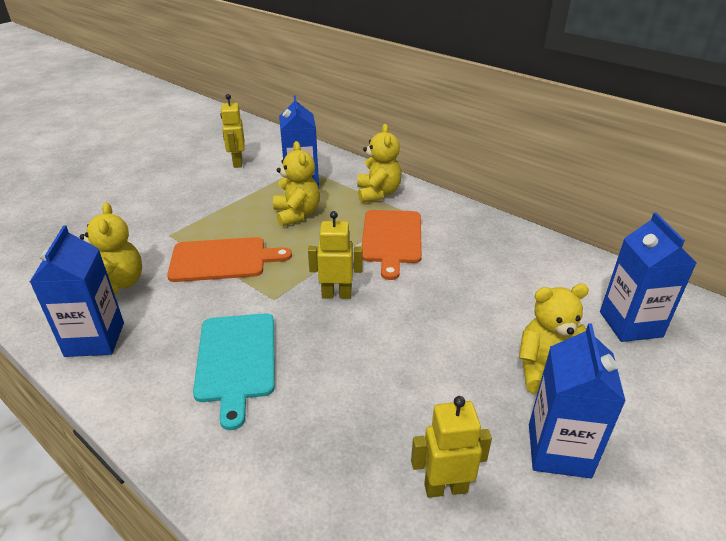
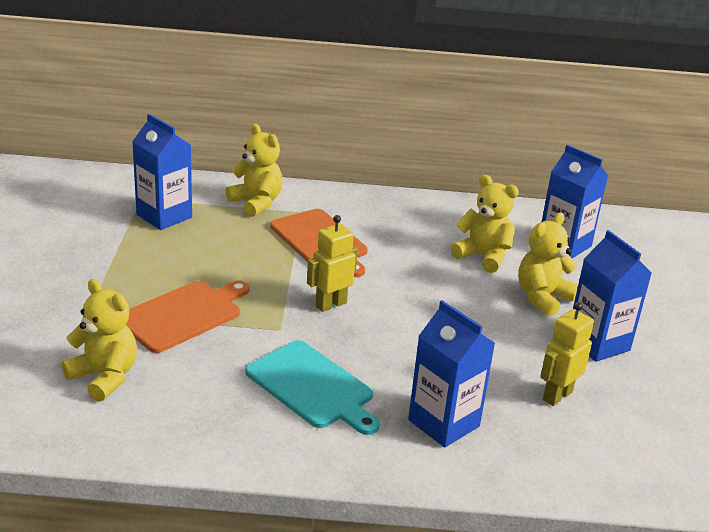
camera: 40 degrees left, 5 degrees down
(95, 339) = (155, 428): blue carton -> blue carton (443, 423)
(237, 163) = (56, 215): yellow robot -> none
(297, 214) = (201, 248): yellow teddy bear -> yellow teddy bear (483, 256)

